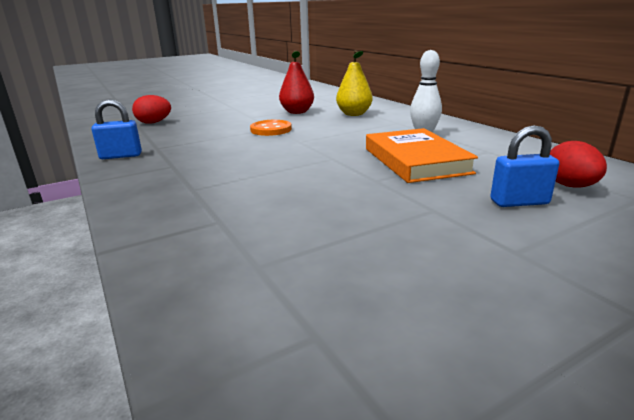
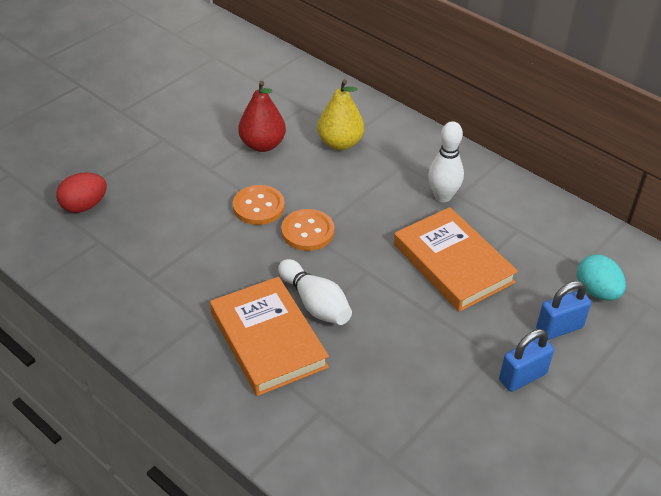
camera: 20 degrees left, 20 degrees up
(121, 156) = (121, 307): blue padlock -> blue padlock (522, 377)
(213, 179) = (268, 340): none -> orange book
(273, 167) = (315, 303): none -> white bowling pin
(298, 140) = (307, 231): none -> orange button
(570, 186) = (596, 291): red egg -> turquoise egg

